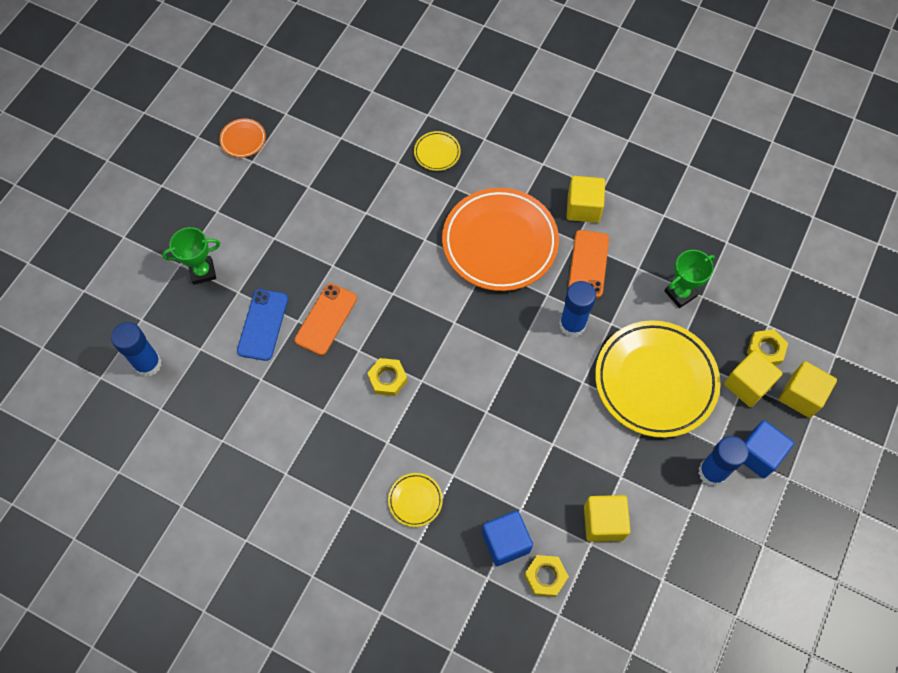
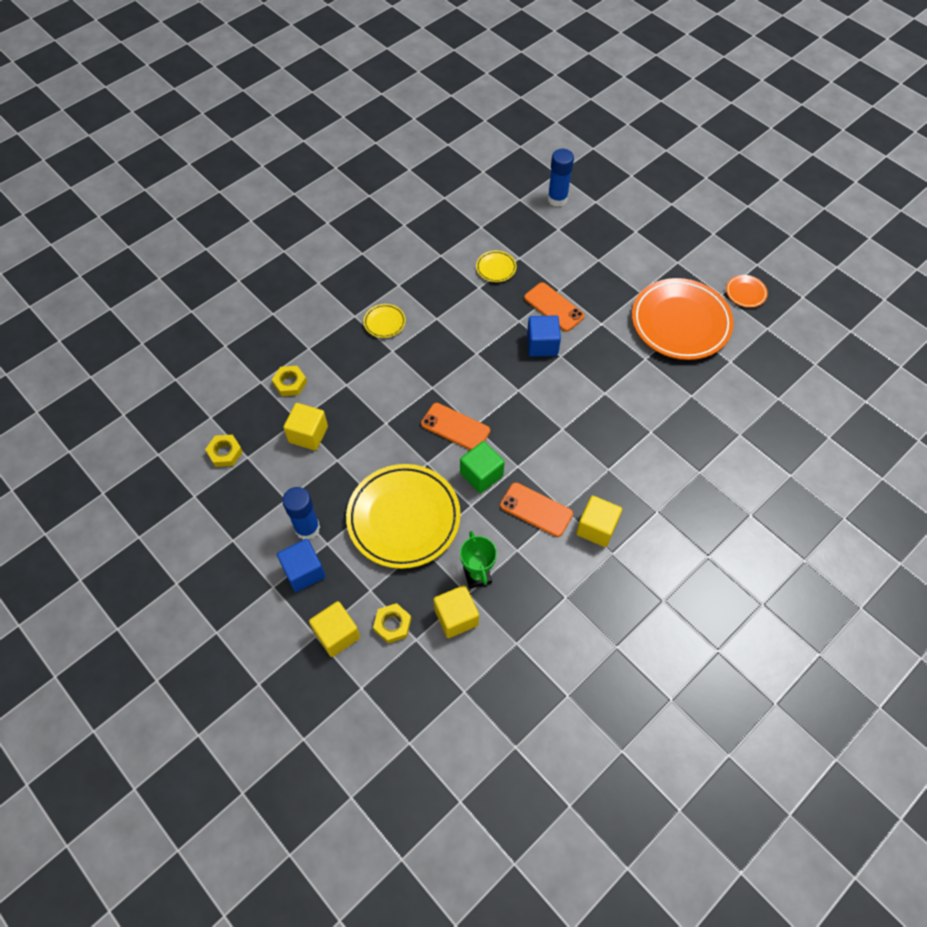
camera: 110 degrees right, 5 degrees down
(202, 272) = (623, 242): green trophy -> none
(263, 325) = (564, 268): blue phone -> none
(387, 379) = (487, 332): yellow nut -> yellow nut (225, 453)
(437, 153) = (693, 428): yellow plate -> yellow plate (496, 268)
(500, 243) = (582, 447): orange plate -> orange plate (680, 323)
(505, 542) = (327, 367): blue cube -> blue cube (542, 345)
(527, 369) = (455, 427): none -> orange phone
(572, 325) = (481, 474): blue glue stick -> green cube
(747, 385) = (367, 592): yellow cube -> yellow cube (456, 617)

